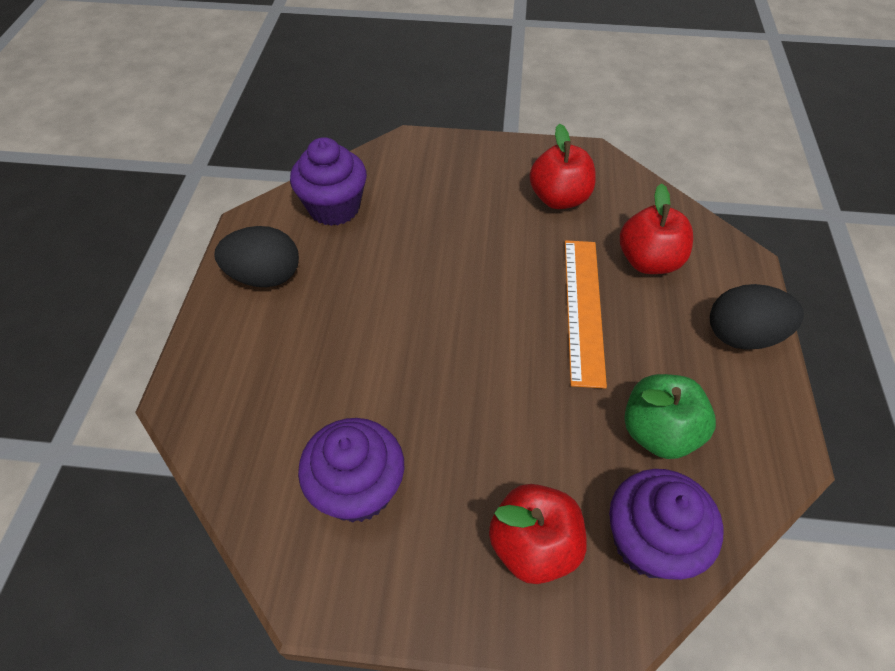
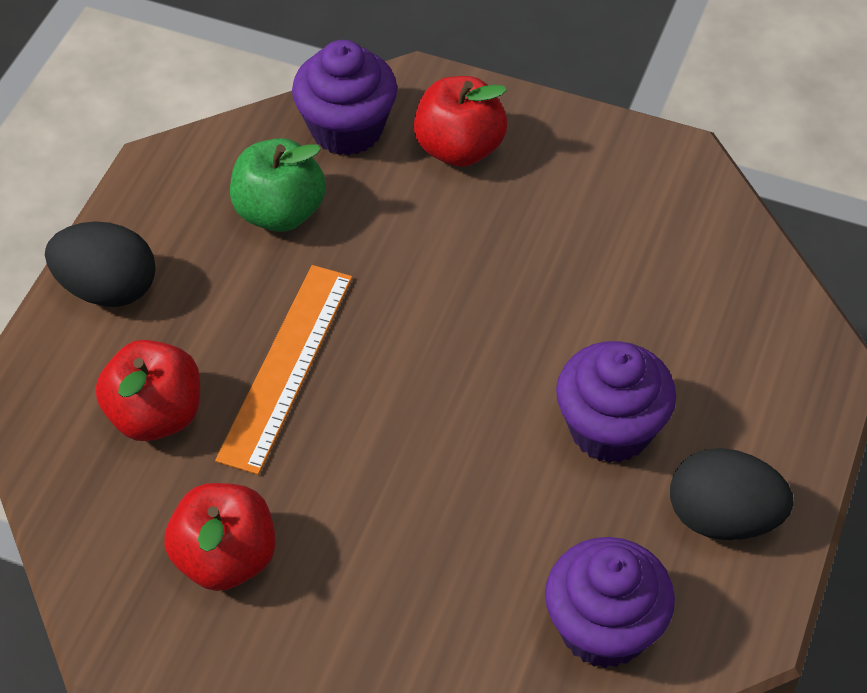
camera: 165 degrees left, 0 degrees up
(358, 489) = (624, 229): purple cupcake -> purple cupcake (610, 429)

